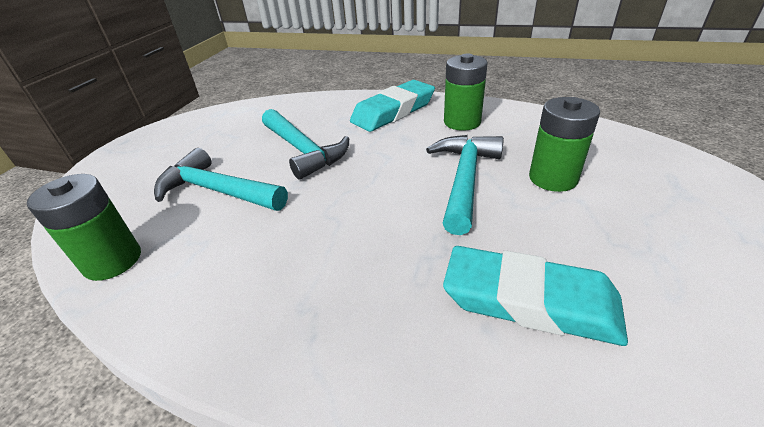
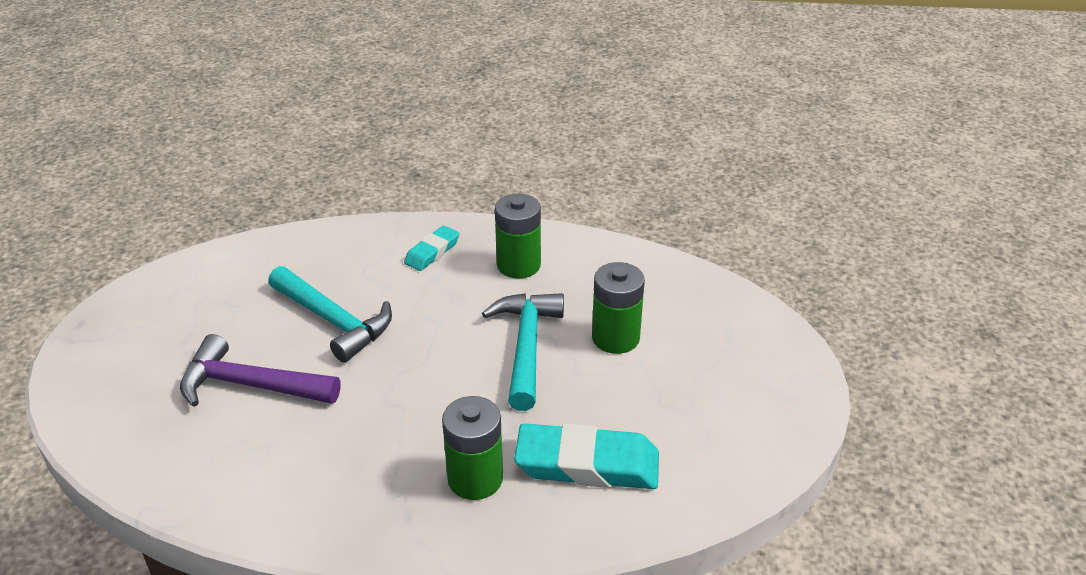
camera: 15 degrees left, 0 degrees up
(113, 261) = (176, 476): green battery -> green battery (475, 479)
(217, 191) = (250, 385): turquoise hammer -> purple hammer
(393, 111) = (432, 252): turquoise eraser -> turquoise eraser, size x0.55

